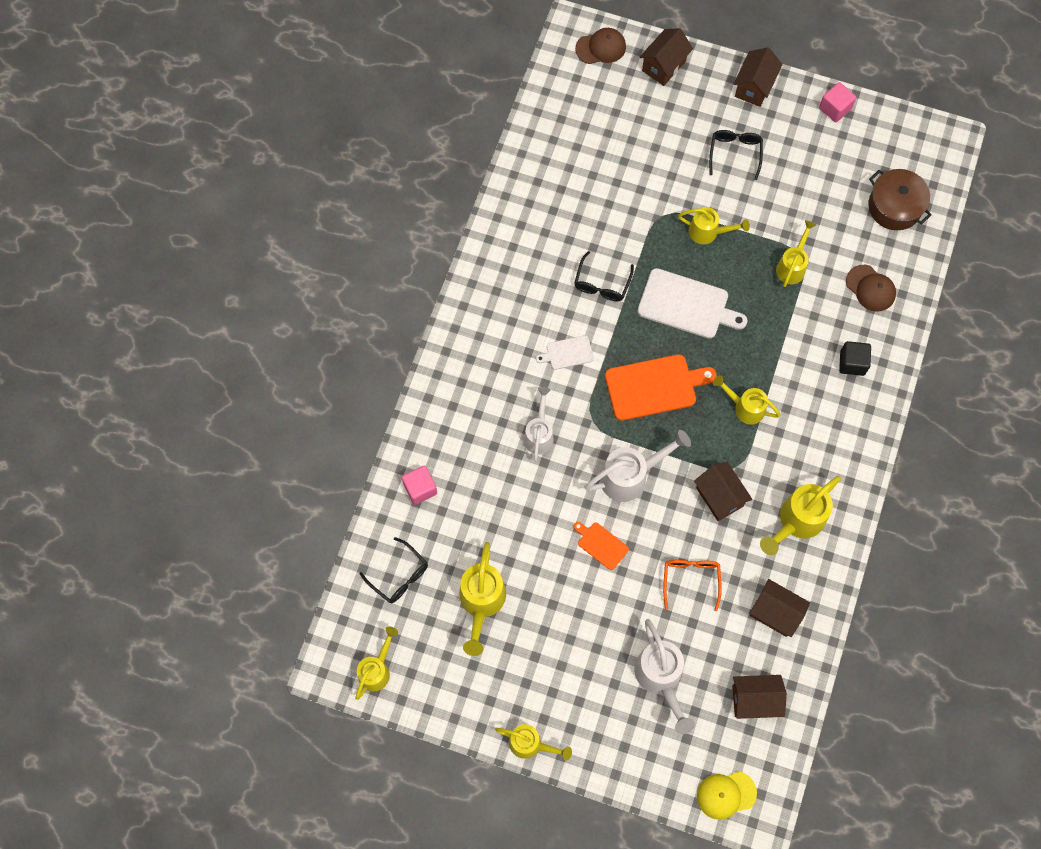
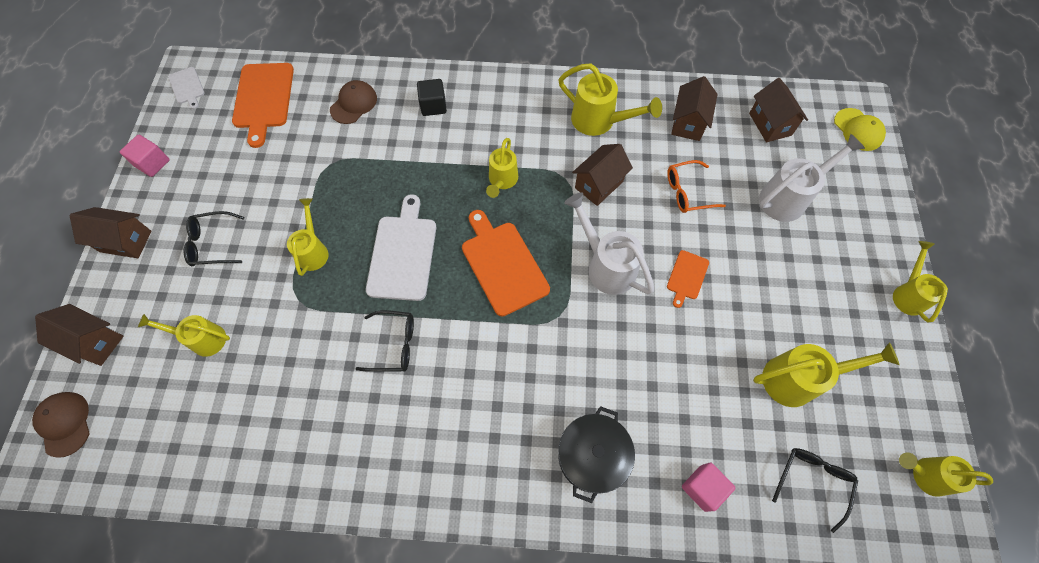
camera: 105 degrees left, 5 degrees down
(468, 413) = (592, 456): none -> black pot
(539, 434) = (591, 368): white watering can -> none
(567, 353) = (487, 361): white cutting board -> white cutting board (187, 87)
(792, 266) = (341, 169): yellow watering can -> yellow watering can (203, 339)
(894, 206) = (263, 98): brown pot -> orange cutting board

